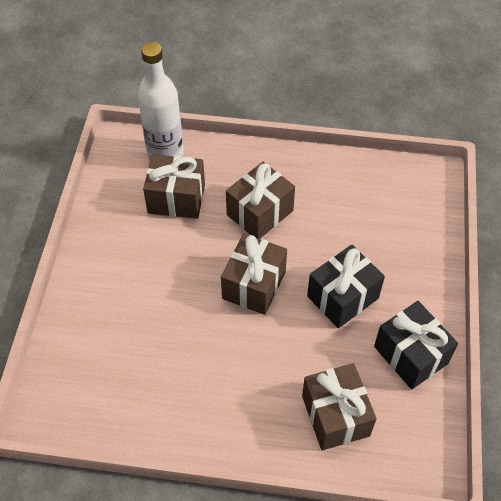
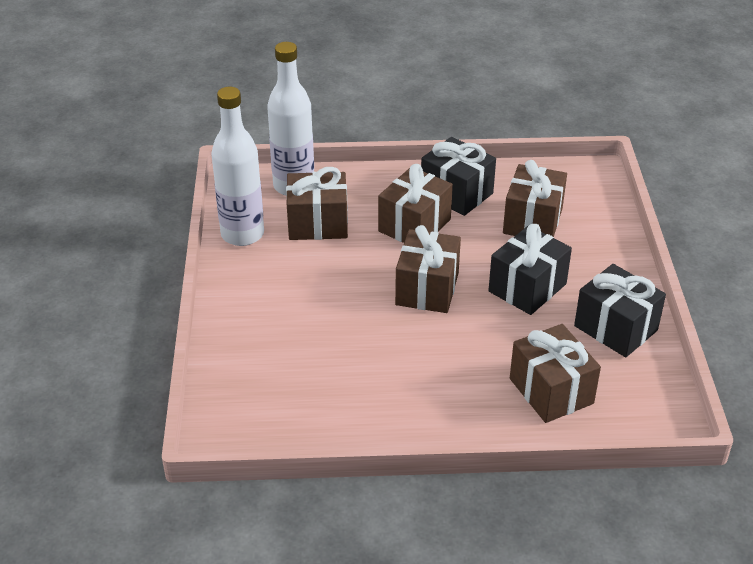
camera: 10 degrees left, 15 degrees down
(109, 201) = (242, 234): none -> white bottle
(305, 182) = (456, 193): none -> black gift
(366, 222) = (532, 221): none -> brown gift

